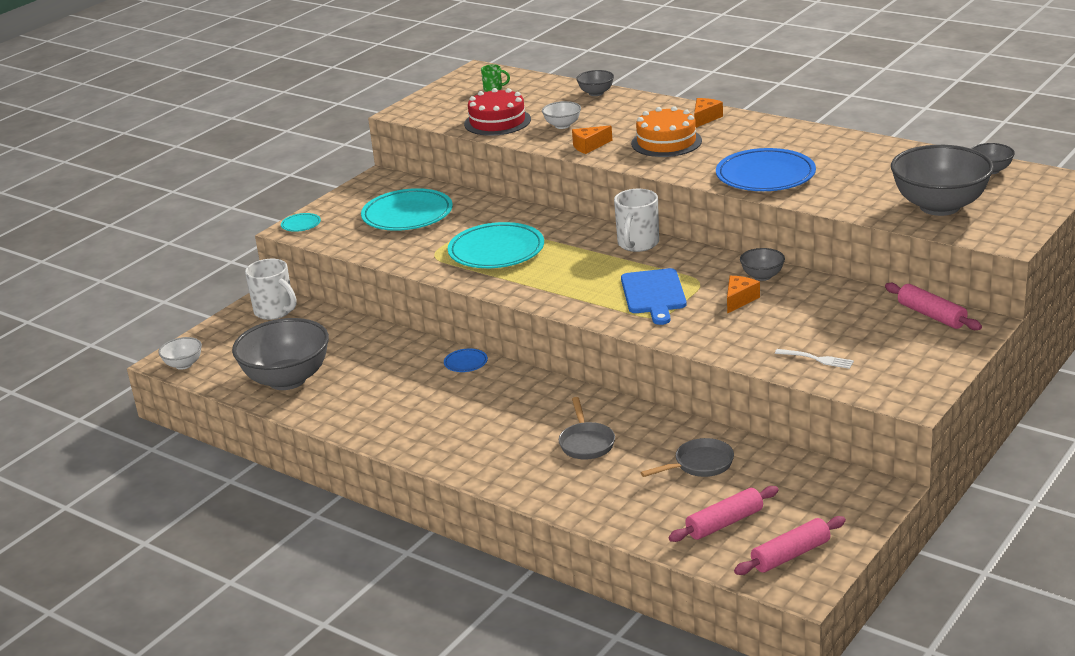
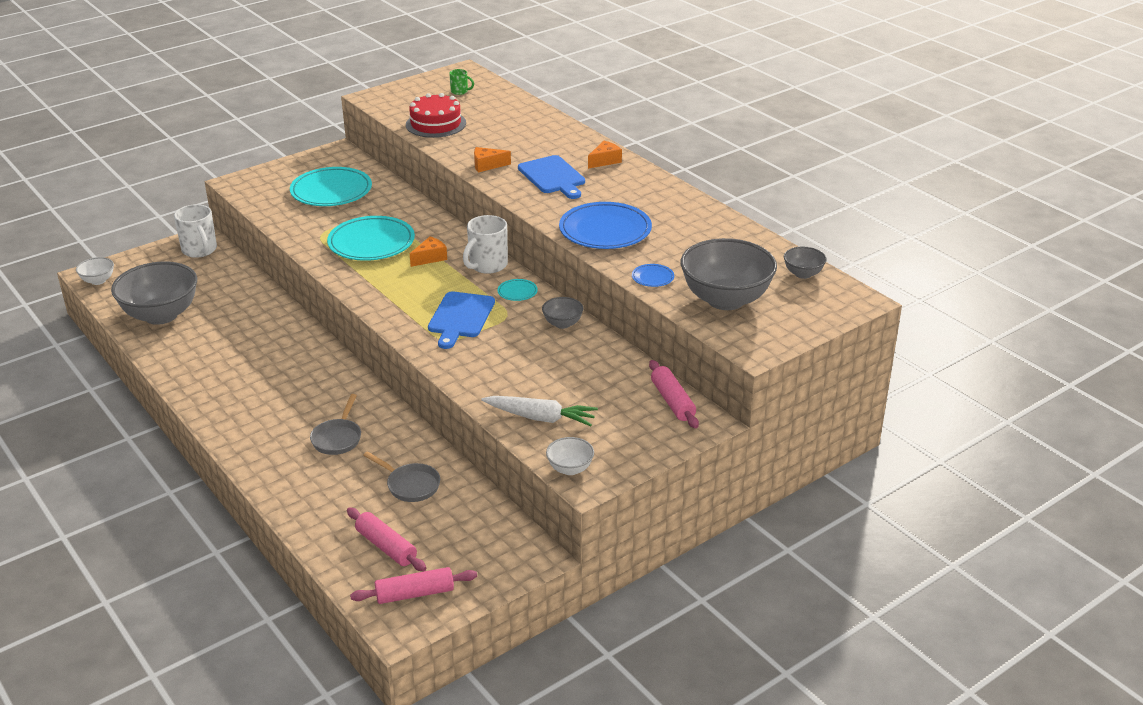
camera: 15 degrees right, 5 degrees up
(301, 224) = (245, 180): turquoise plate -> turquoise plate (517, 292)
(466, 363) = (304, 337): blue plate -> blue plate (652, 277)
(562, 125) = (483, 140): white bowl -> white bowl (570, 469)
(596, 93) = (537, 114): grey bowl -> none
(666, 142) = (553, 176): orange cake -> blue cutting board
(700, 464) = (410, 485): grey pan -> grey pan turned 45 degrees clockwise
(724, 523) = (386, 546): pink rolling pin -> pink rolling pin turned 60 degrees clockwise
(739, 300) = (525, 342): orange cheese -> orange cheese (430, 258)
(817, 359) = (540, 418): white fork -> white carrot

